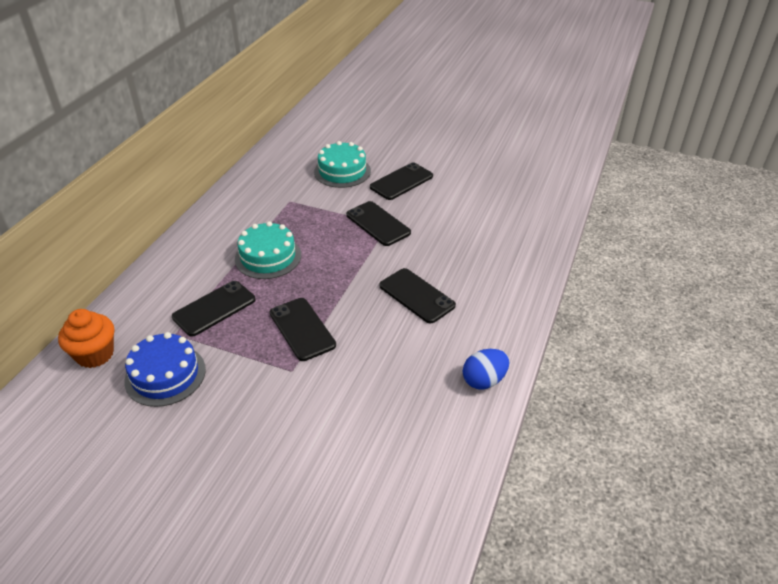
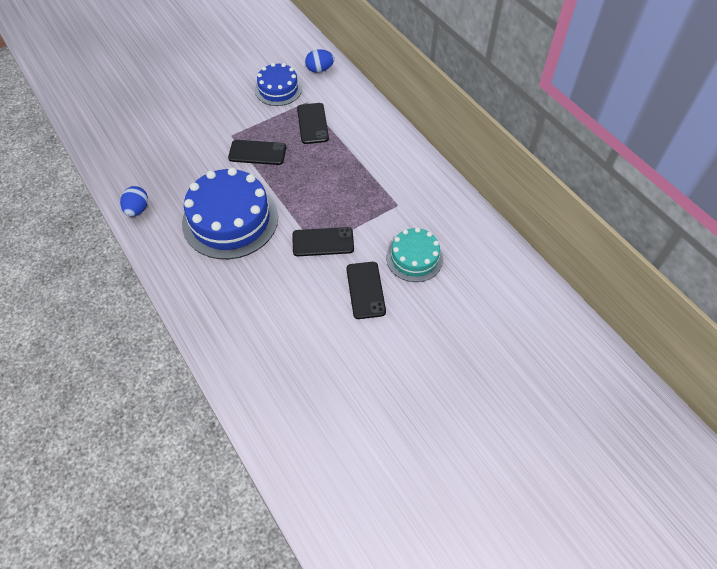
camera: 125 degrees right, 15 degrees up
(95, 354) = (320, 69): orange cupcake -> blue egg
(268, 257) = (339, 165): turquoise cake -> none
(417, 296) = (230, 220): black phone -> blue cake

